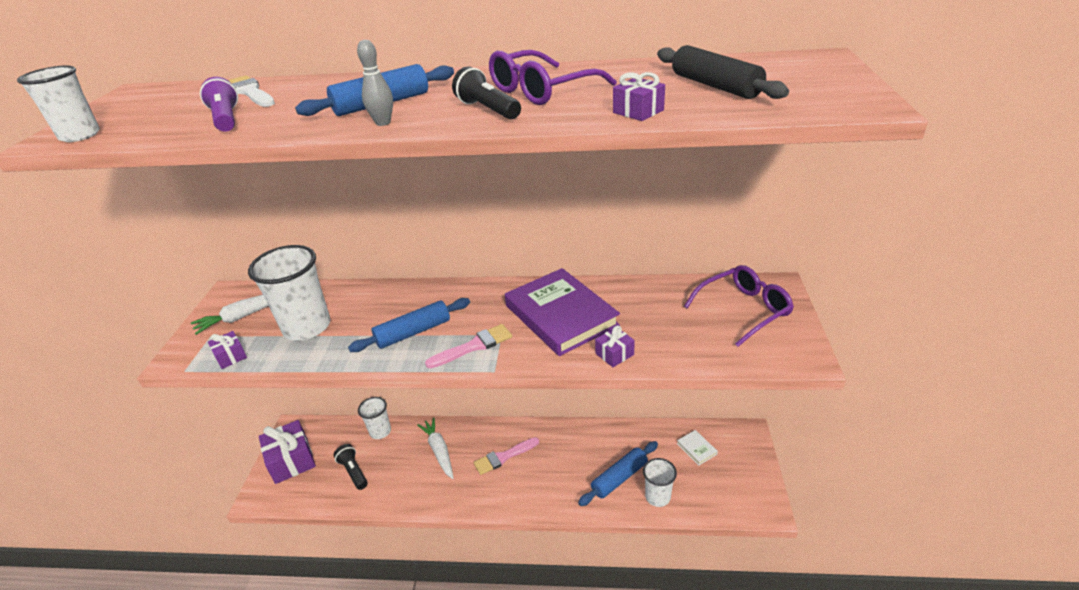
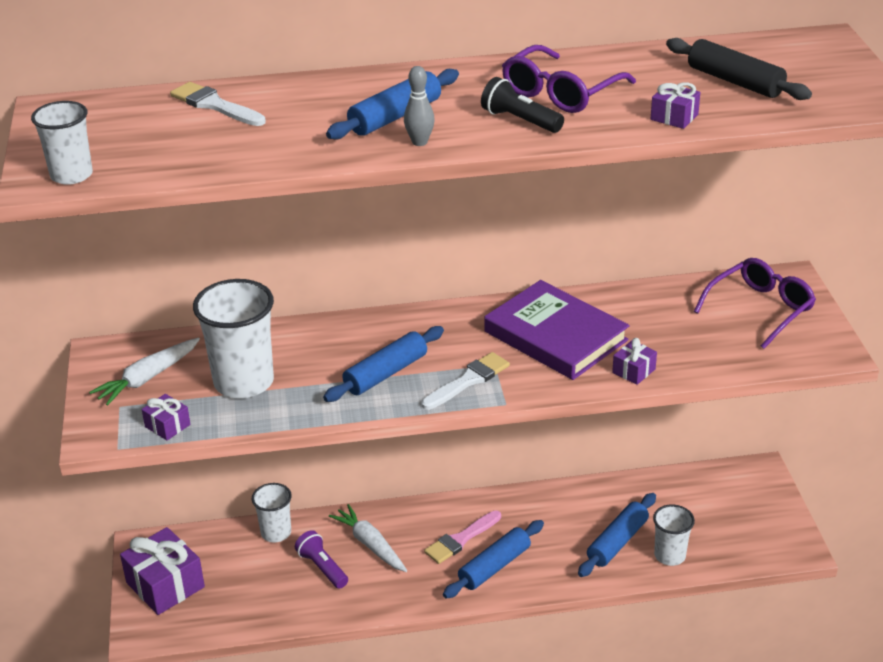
camera: 15 degrees left, 0 degrees up
(226, 119) = (230, 145): purple flashlight -> purple flashlight (322, 567)
(353, 471) = (262, 585): black flashlight -> none
(474, 346) = (468, 380): pink brush -> white brush
(520, 484) = (494, 566): none -> blue rolling pin
(696, 449) = (703, 496): white book -> none

